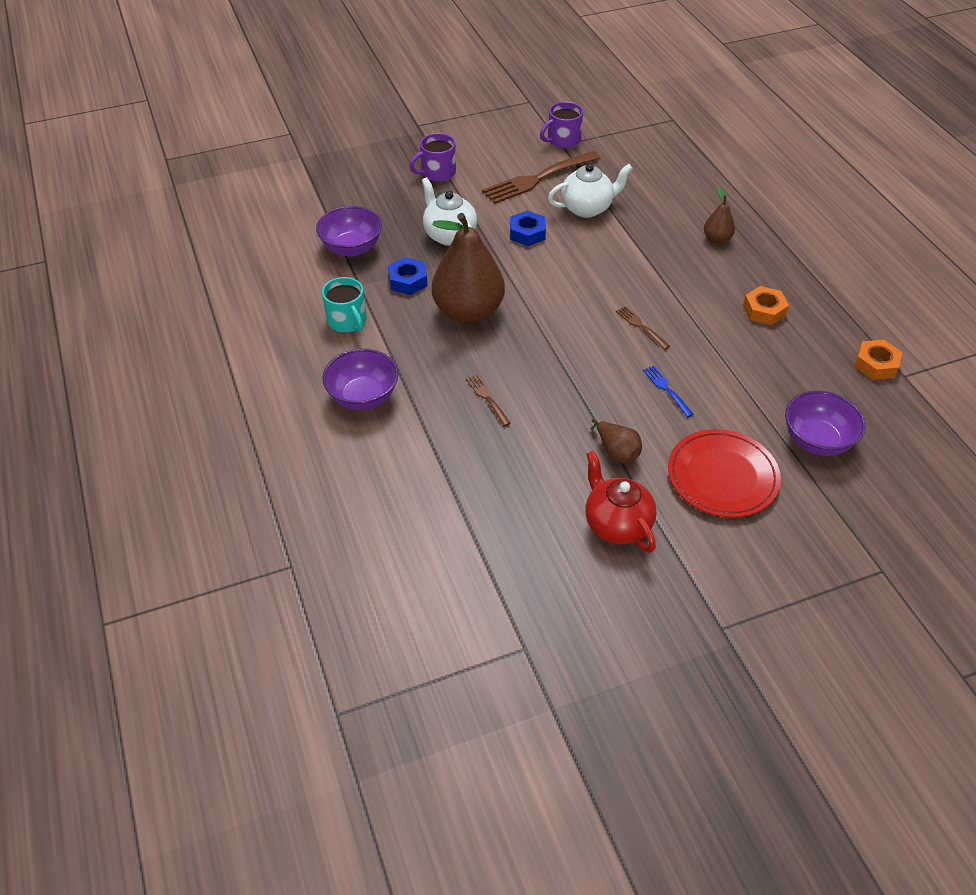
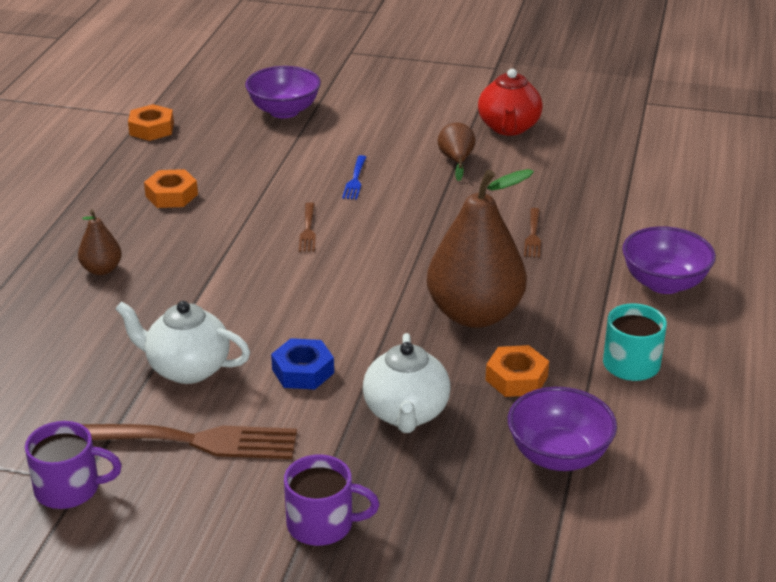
camera: 145 degrees left, 15 degrees down
(408, 281) = (516, 378): blue nut -> orange nut
(722, 476) = (389, 121): red plate -> none

